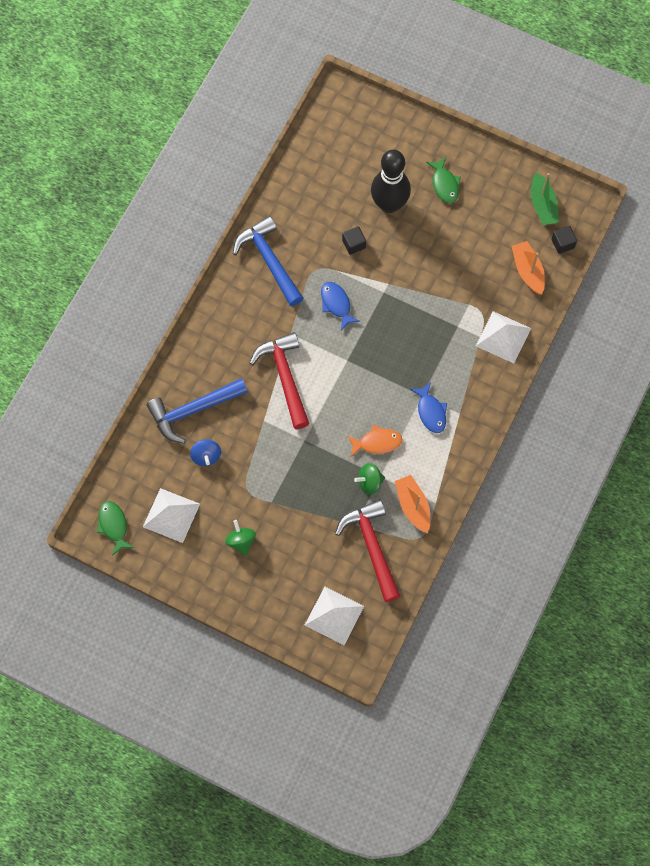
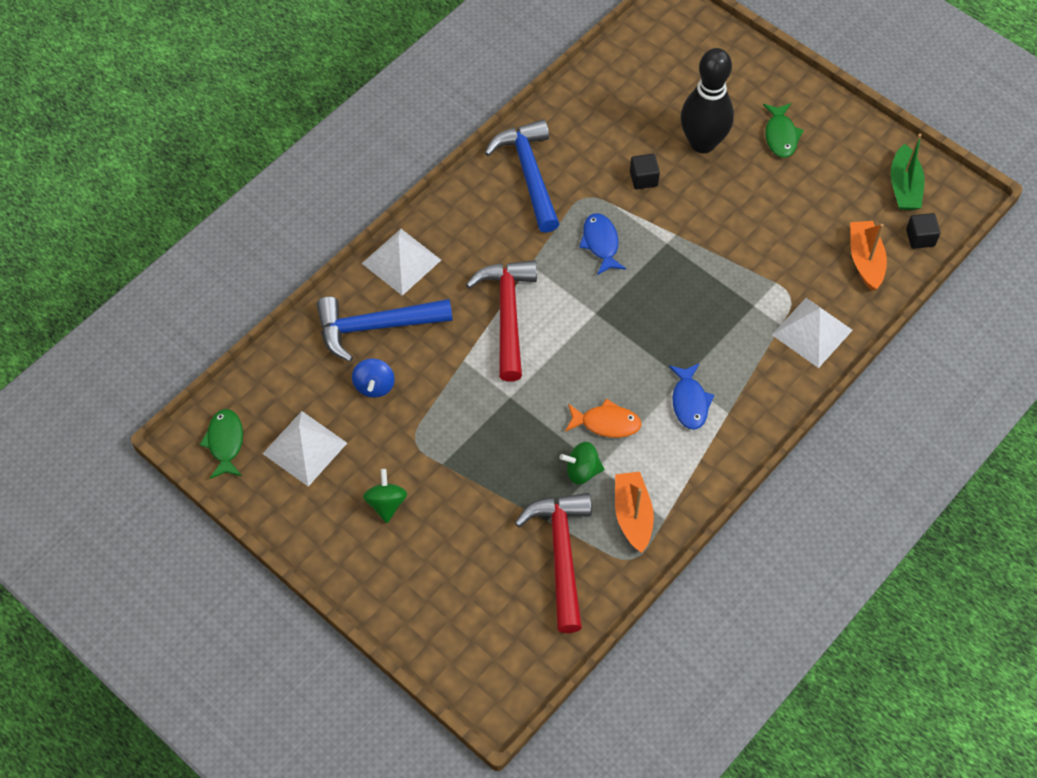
camera: 15 degrees right, 10 degrees down
(334, 615) = (483, 632): white pyramid -> white pyramid (401, 261)

